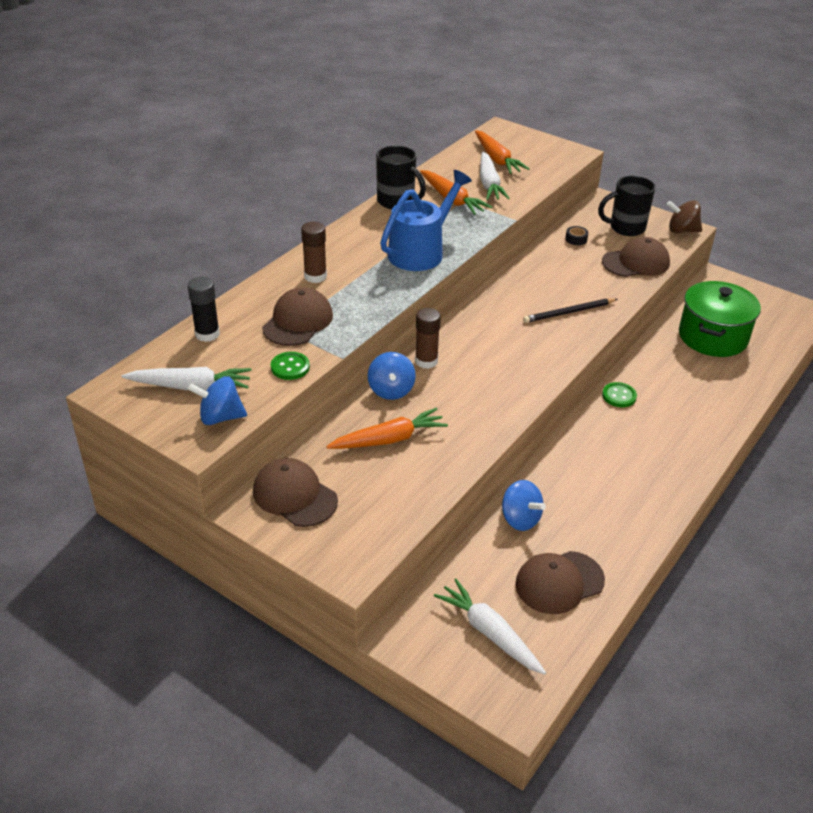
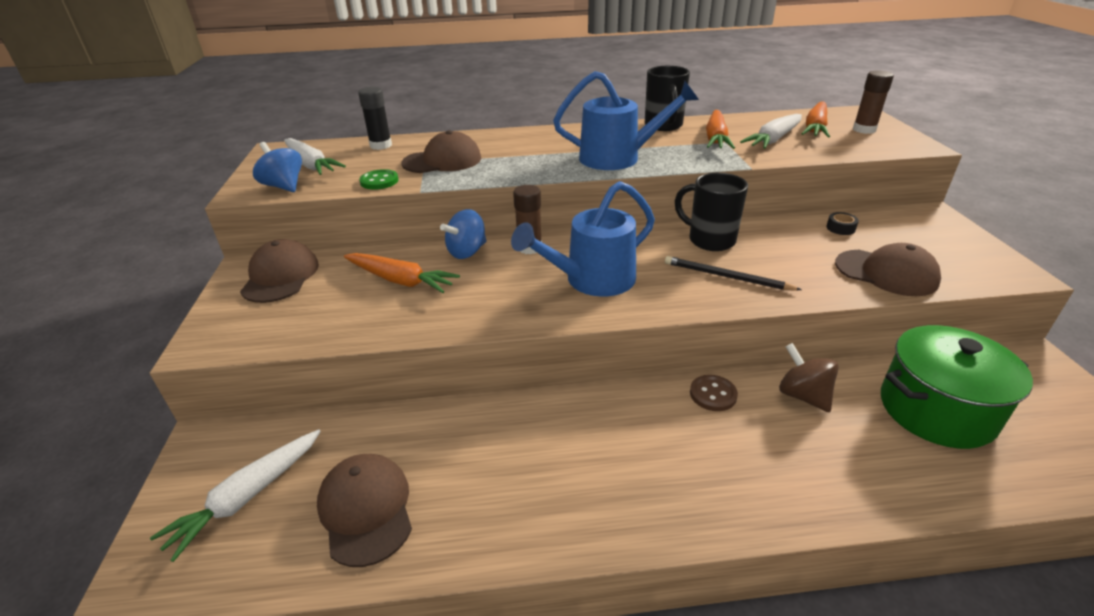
camera: 50 degrees right, 5 degrees down
(315, 276) = (510, 143): brown glue stick -> brown glue stick (864, 130)
(489, 633) = (247, 497): white carrot -> white carrot turned 150 degrees counterclockwise
(504, 361) = (591, 280): none -> blue watering can
(520, 519) = (437, 428): blue spinning top -> none
(559, 582) = (366, 510): brown cap -> brown cap turned 45 degrees clockwise
(619, 396) = (713, 394): green button -> brown button
(625, 228) = (922, 242): black mug -> black mug (709, 240)
(682, 230) = (1006, 272): brown spinning top -> brown spinning top (803, 395)

